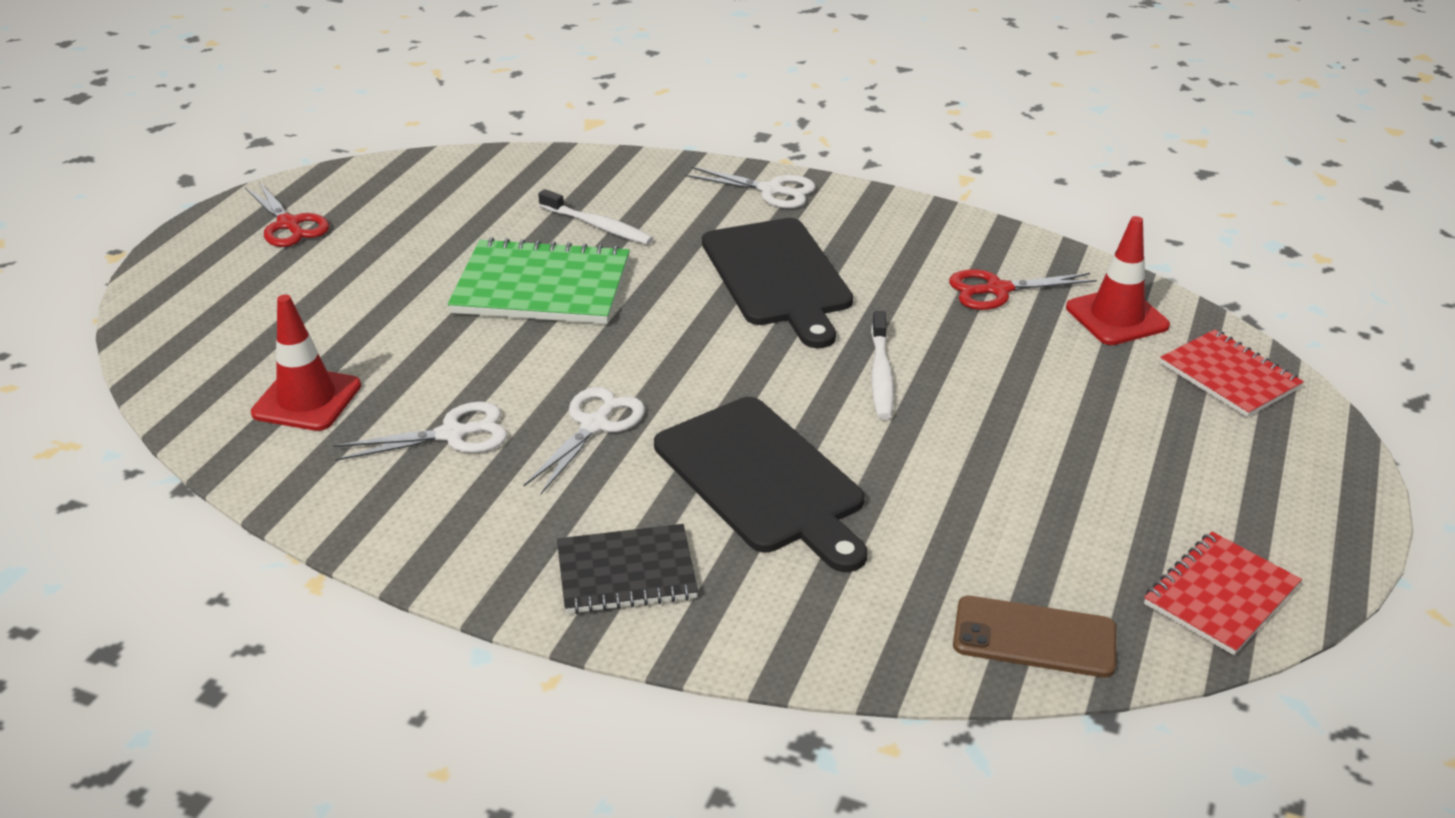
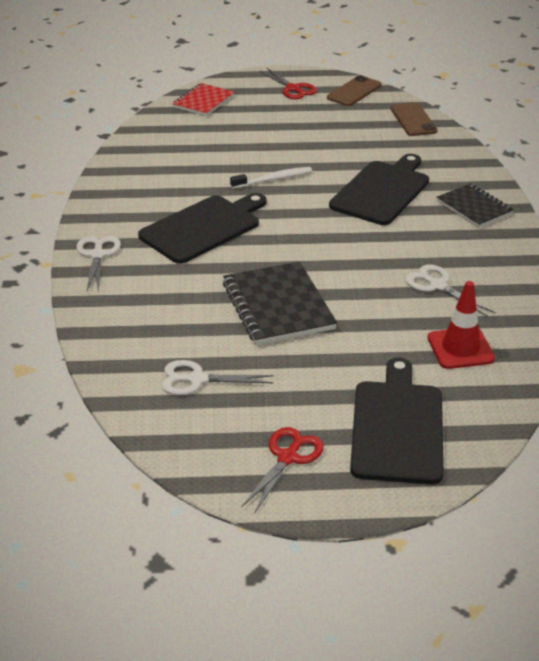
camera: 115 degrees left, 0 degrees up
(243, 302) = (397, 427): none -> black cutting board
(542, 287) = (278, 306): green notebook -> black notebook
(595, 425) = (388, 245): white scissors -> white scissors (197, 379)
(598, 226) = (189, 309): white toothbrush -> none
(997, 290) = (168, 162): red scissors -> red scissors (293, 89)
(1116, 317) = (171, 130): red traffic cone -> none
(1220, 595) = (354, 91): red notebook -> brown phone

